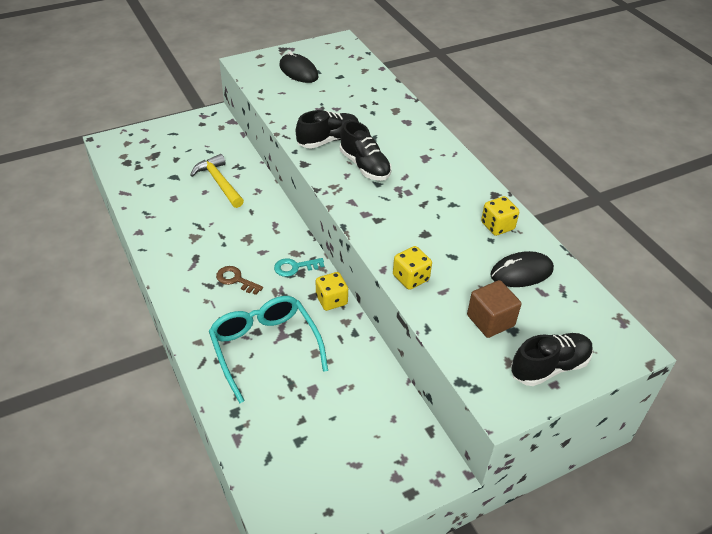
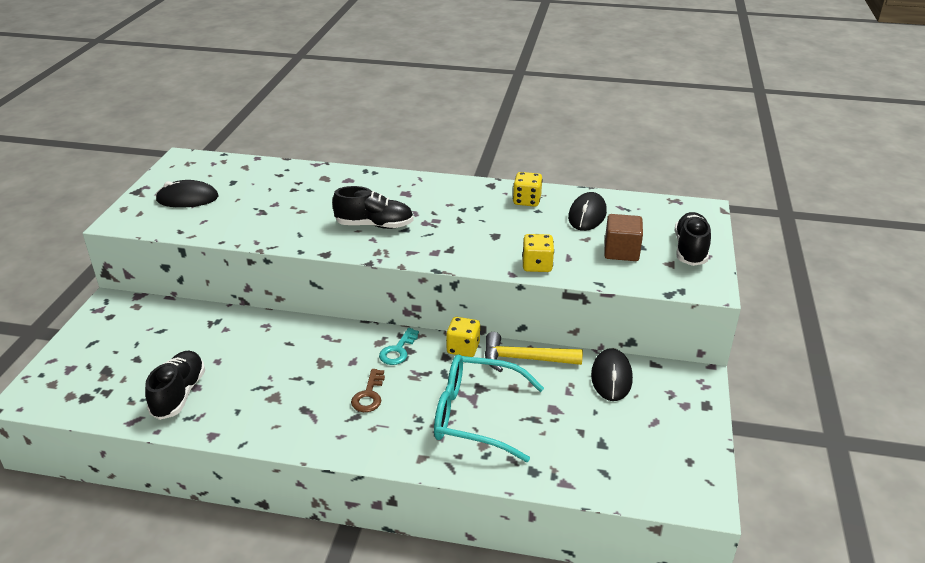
camera: 50 degrees left, 10 degrees down
(219, 182) = (218, 345): yellow hammer -> yellow hammer (525, 359)
(236, 280) = (369, 395): brown key -> brown key turned 60 degrees counterclockwise
(328, 140) = (312, 227): black shoe -> black shoe (179, 394)
(384, 408) = (611, 377): none -> black mouse

